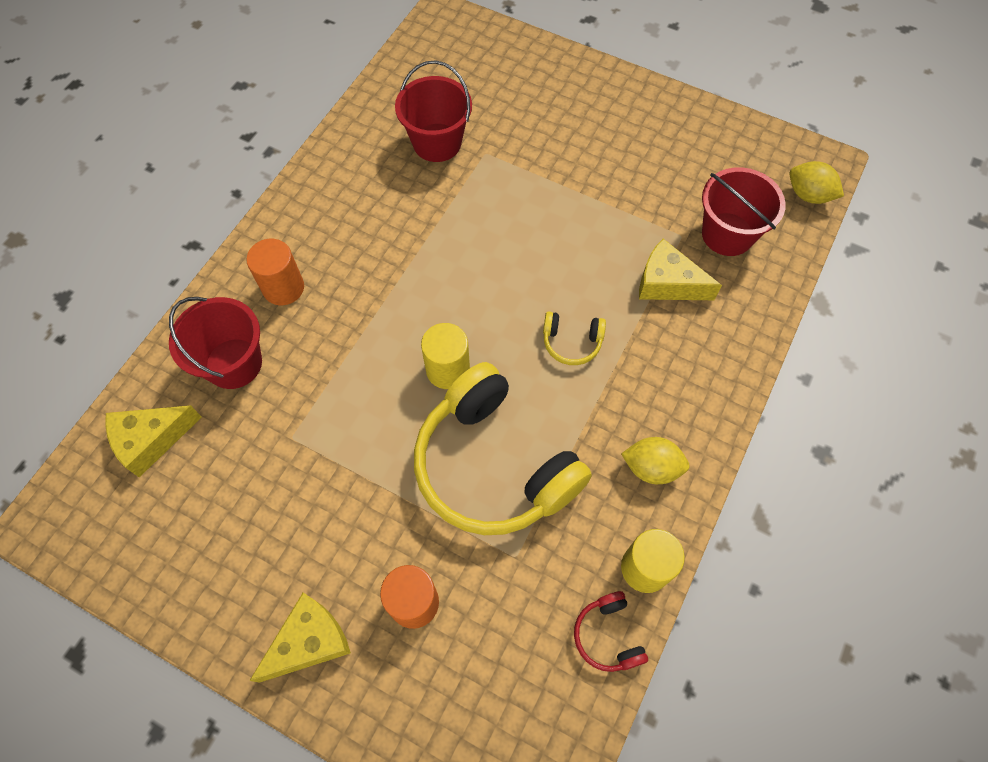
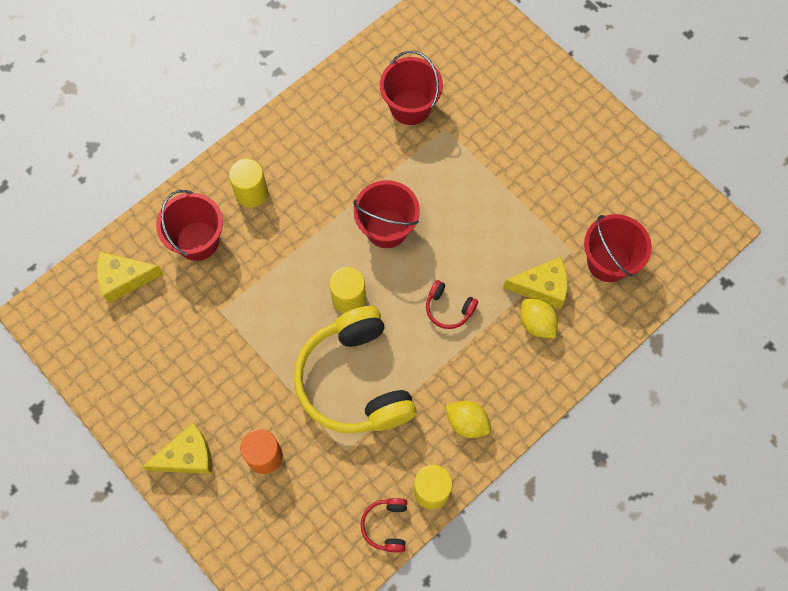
camera: 20 degrees right, 5 degrees up
(283, 288) = (251, 193): orange cylinder -> yellow cylinder
(462, 277) = (386, 228): none -> red bucket
(571, 342) = (448, 309): yellow headphones -> red headphones
(667, 283) = (542, 287): yellow cheese -> yellow cheese turned 135 degrees clockwise
(808, 195) = (691, 250): yellow lemon -> yellow lemon (536, 323)

